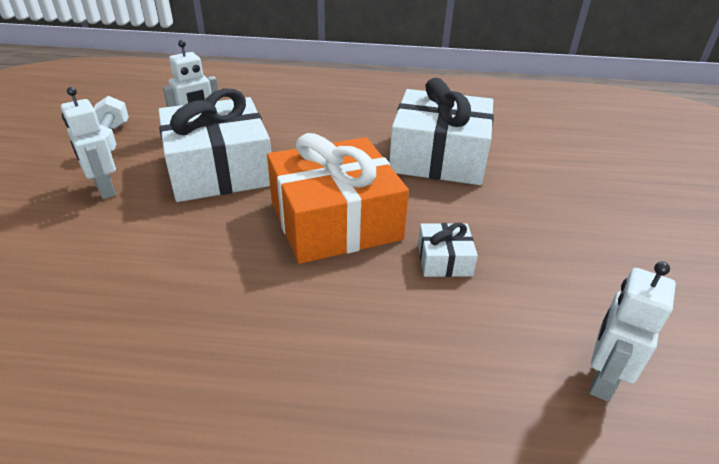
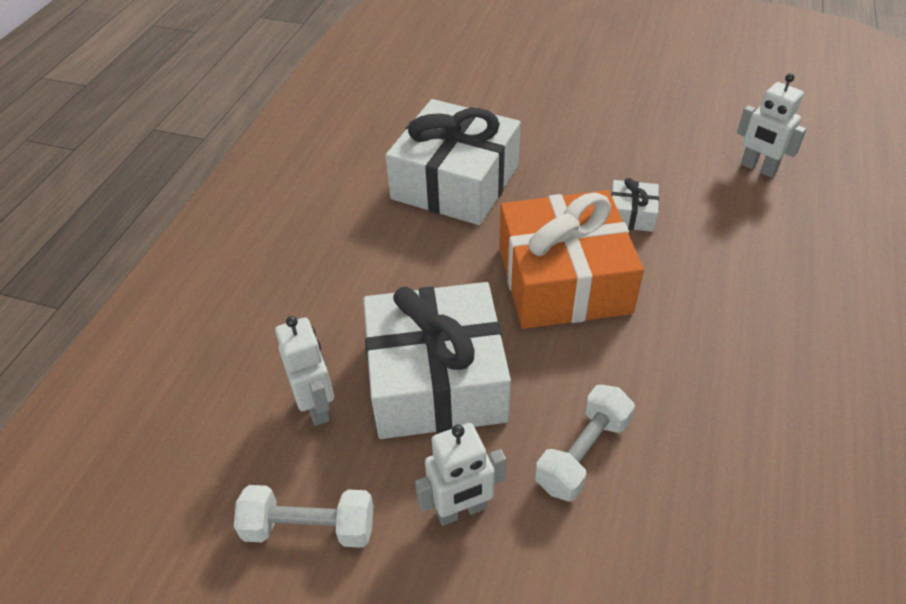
camera: 75 degrees left, 10 degrees up
(140, 240) = (583, 453): none -> white dumbbell

